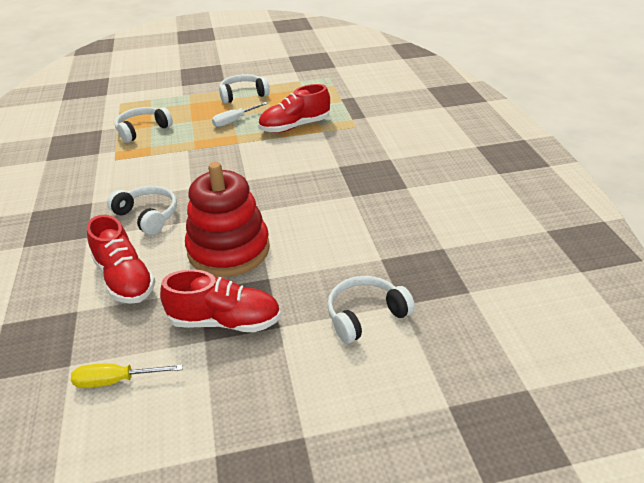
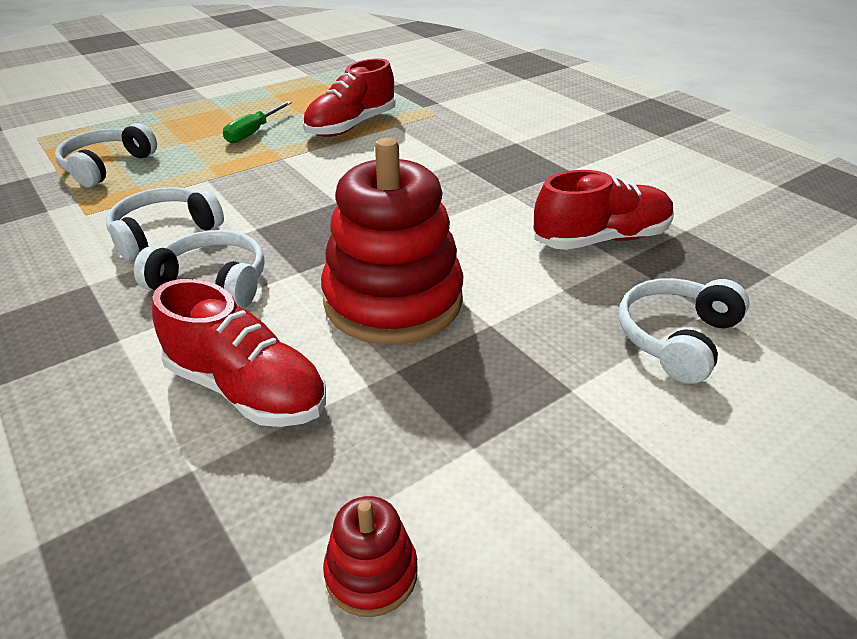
camera: 25 degrees left, 0 degrees up
(116, 381) = (371, 573): yellow screwdriver -> red stacking toy
(225, 321) = (481, 407): red shoe -> red shoe (601, 239)
(234, 121) = (253, 132): white screwdriver -> green screwdriver
(243, 95) = (239, 101): white headphones -> white headphones (164, 233)

